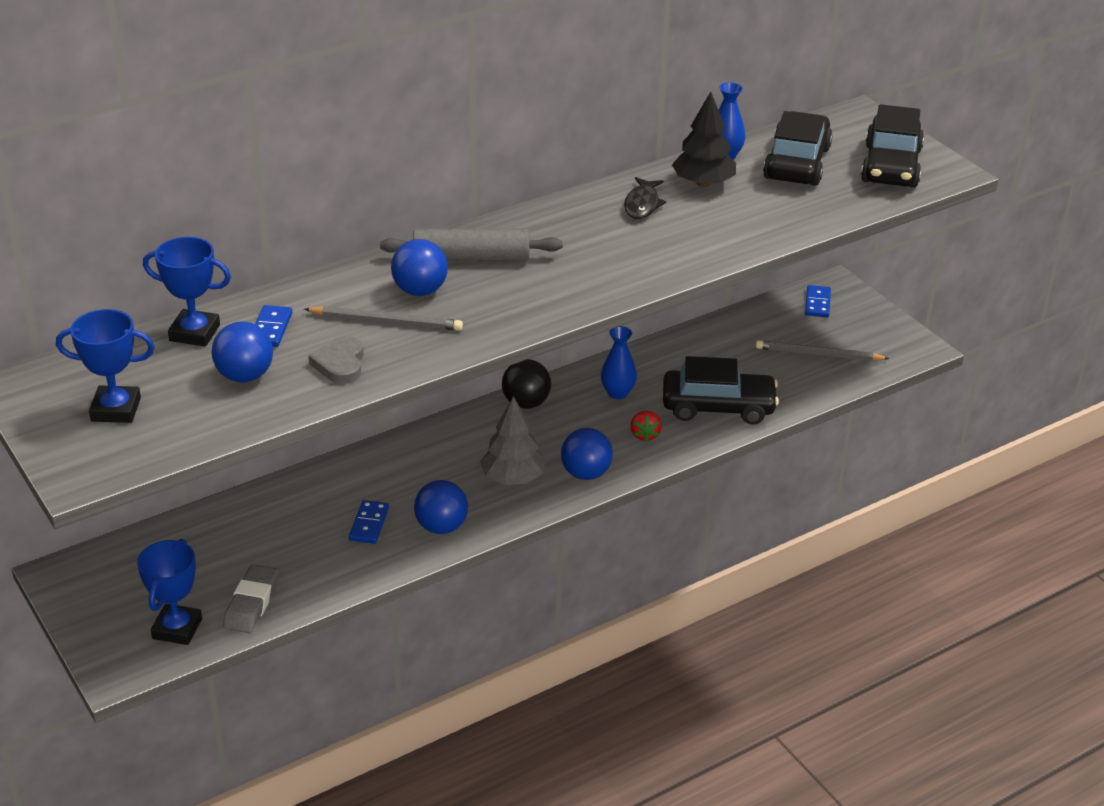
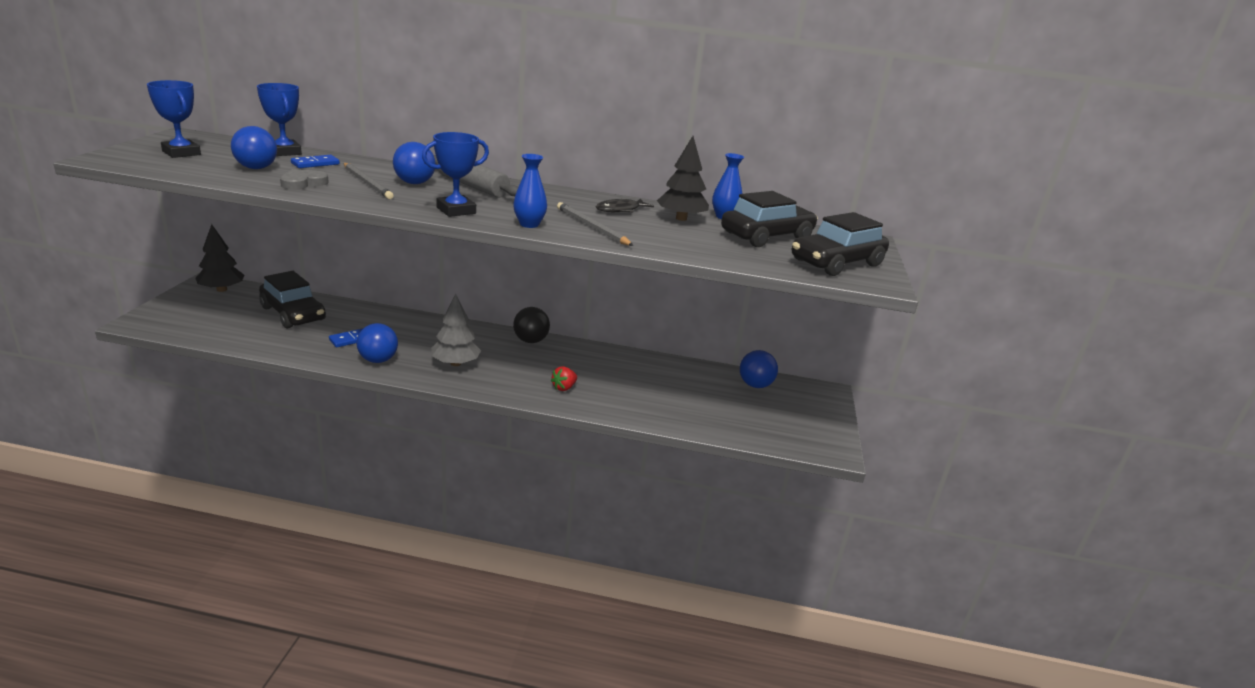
camera: 40 degrees right, 10 degrees down
(99, 569) = (222, 289): none -> black tree
(177, 629) = (192, 324): blue trophy -> blue trophy (456, 210)
(251, 603) = (237, 335): grey eraser -> none
(586, 473) = (495, 384): blue ball -> blue ball (755, 385)
(617, 393) = (588, 363): blue vase -> blue vase (529, 224)
(718, 407) = (633, 401): black car -> black car (293, 314)
(817, 303) = (798, 393): blue domino -> none
(818, 354) = (751, 414): grey pencil -> grey pencil (592, 227)

